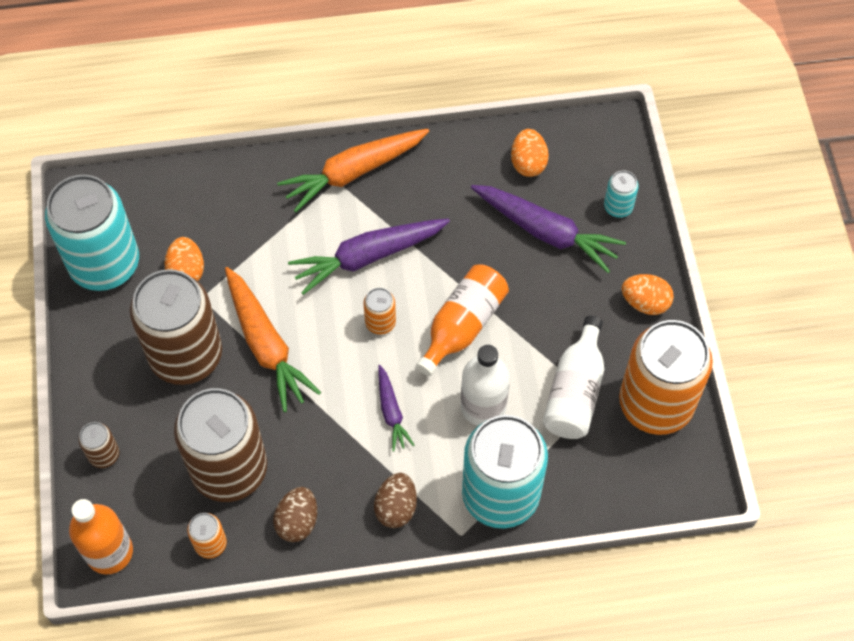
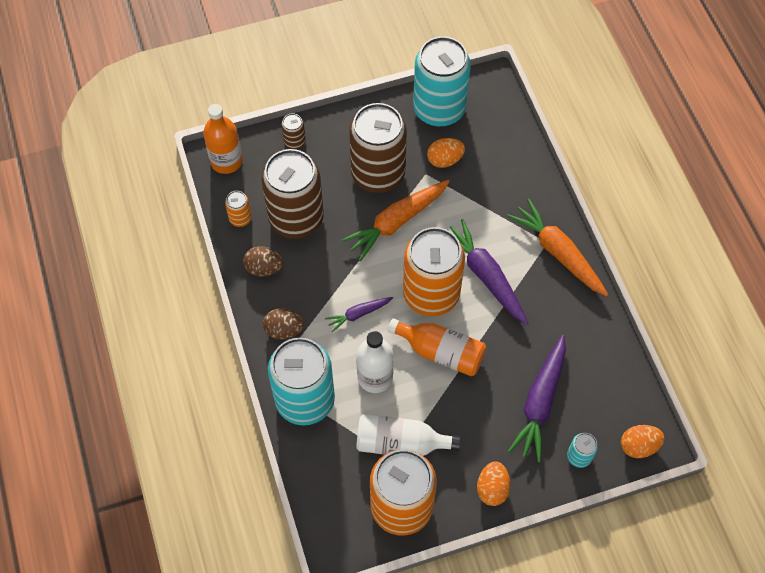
camera: 80 degrees right, 0 degrees up
(380, 322) = (431, 294): orange can -> orange can, size x2.39
(528, 163) = (602, 379): orange egg -> orange egg (638, 446)

